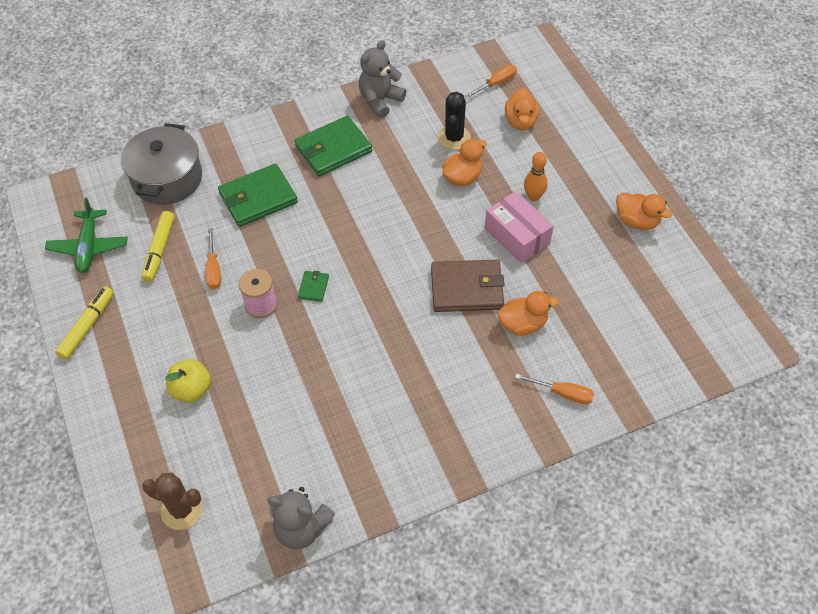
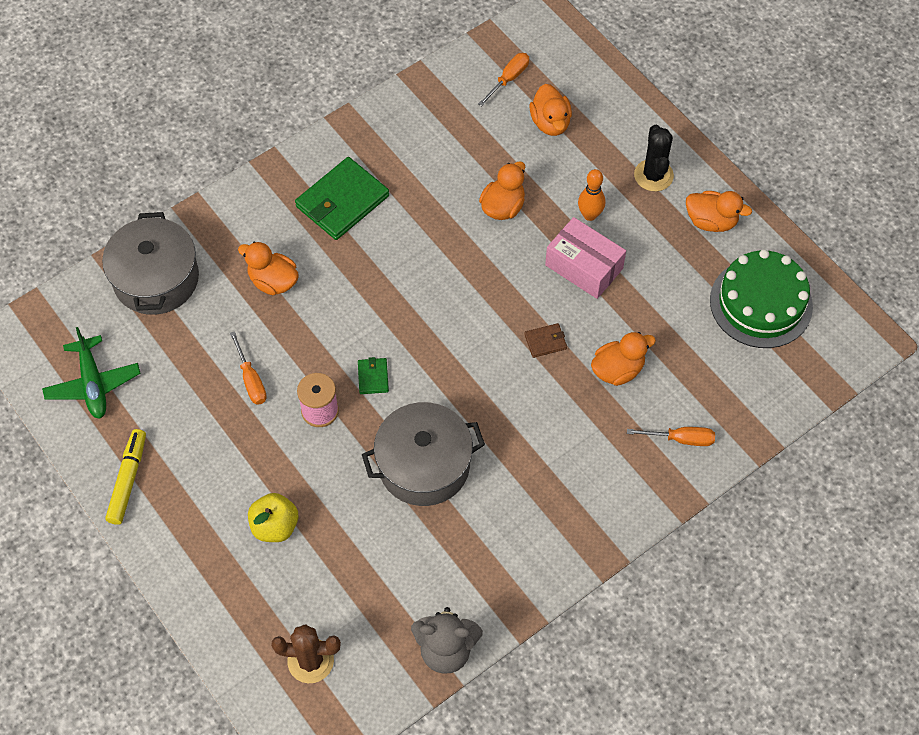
camera: 15 degrees left, 5 degrees up
(159, 250) = (179, 370): yellow marker -> none
(258, 198) = (273, 281): green wallet -> orange duck
(332, 367) = (424, 465): none -> grey pot
(380, 100) = (378, 127): grey teddy bear -> none
(454, 138) = (479, 159): black cactus -> black cactus (653, 175)
(467, 288) = (545, 341): brown wallet -> brown wallet, size x0.46
(664, 295) = (761, 303): none -> green cake

